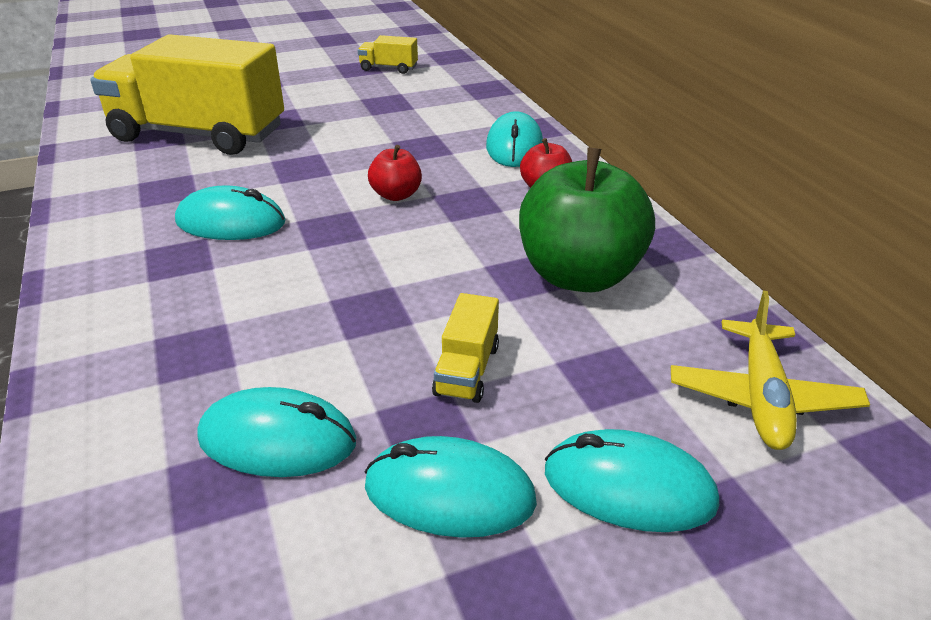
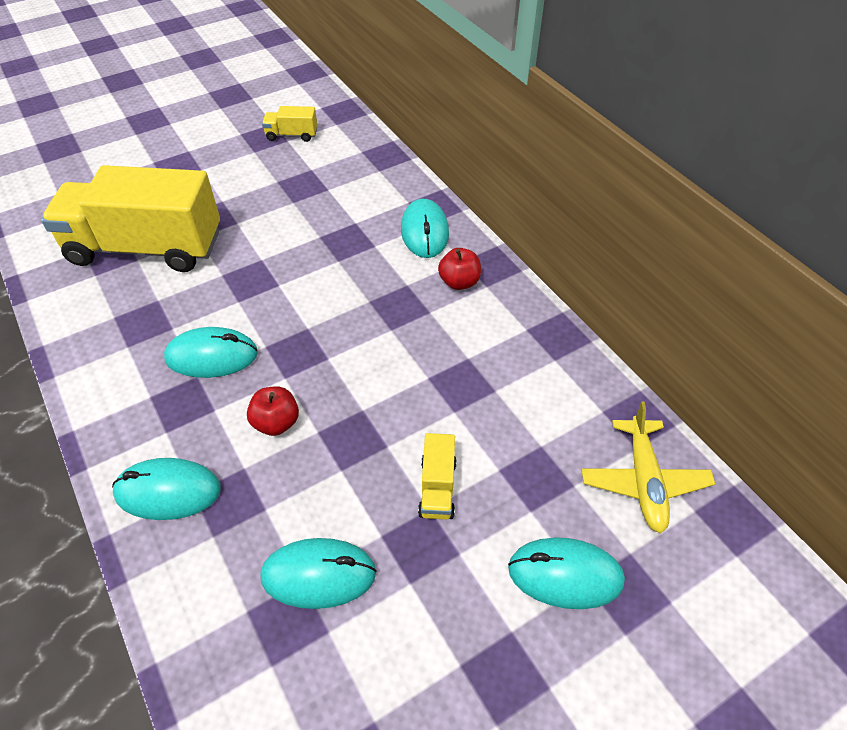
camera: 10 degrees left, 15 degrees up
(396, 195) = (340, 305): red apple -> red apple (276, 422)
(449, 493) = (449, 600): turquoise mouse -> turquoise mouse (168, 491)
(579, 275) = (502, 378): green apple -> none

